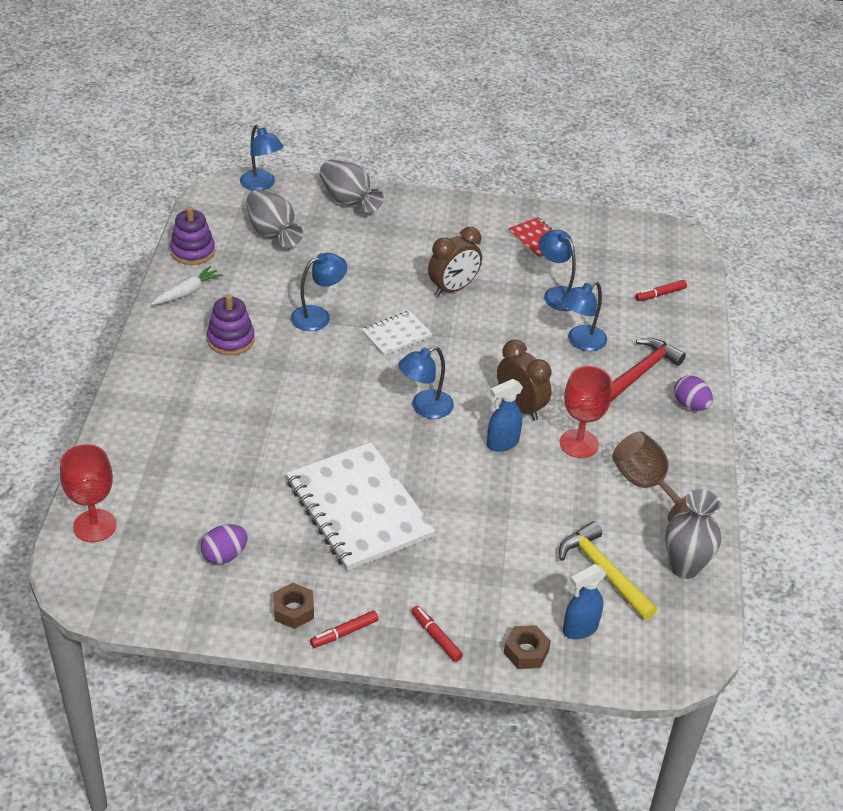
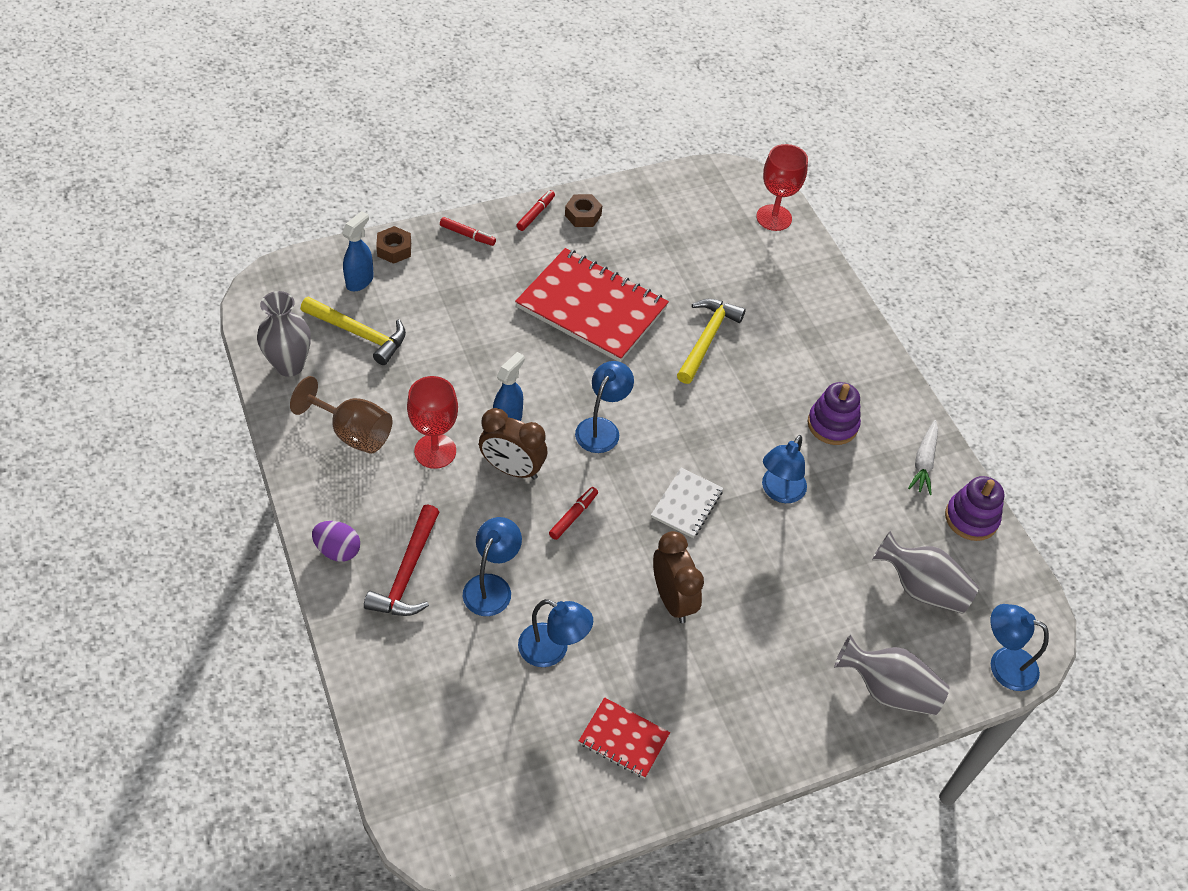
camera: 150 degrees right, 10 degrees up
(224, 555) = (663, 233): purple egg -> none
(273, 440) = (707, 339): none -> yellow hammer
(358, 509) = (592, 307): white notebook -> red notebook
(453, 288) = (672, 600): brown clock -> brown clock turned 135 degrees clockwise
(660, 294) = (430, 713): red marker -> red marker (573, 516)

